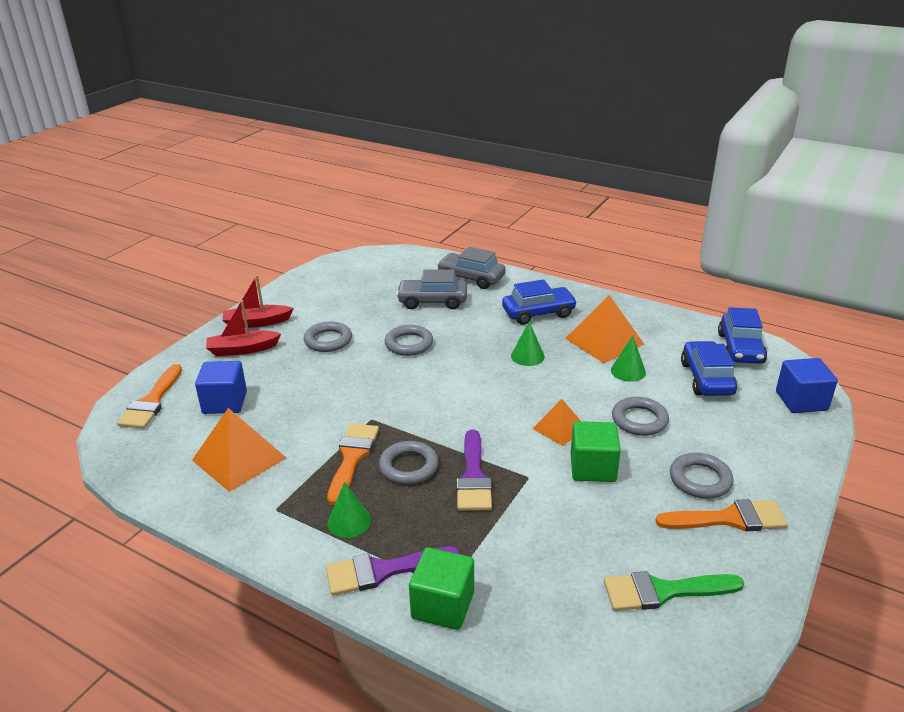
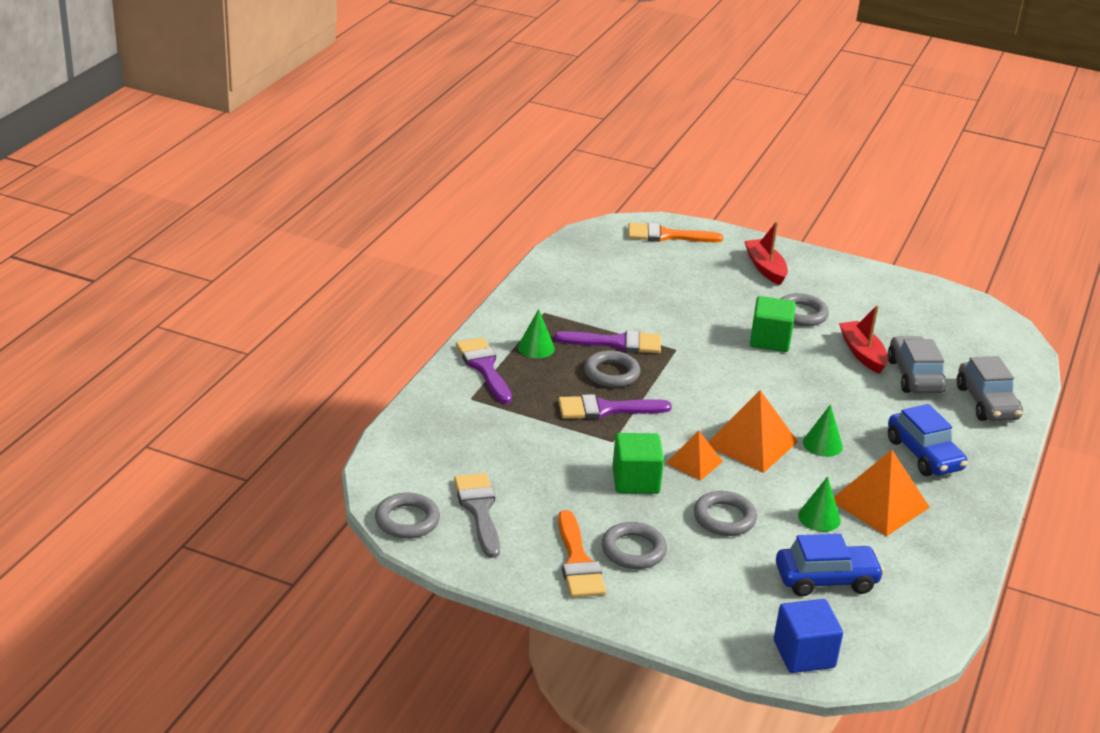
camera: 80 degrees right, 0 degrees up
(225, 402) = (677, 270): blue cube -> none
(239, 458) = (601, 288): orange pyramid -> orange pyramid (751, 443)
(257, 322) = (817, 269): red boat -> red boat (862, 353)
(352, 457) = (616, 343): orange brush -> purple brush
(409, 344) = (815, 364): grey ring -> grey ring (407, 520)
(443, 605) = (452, 396): green cube -> green cube (770, 340)
(471, 278) = (987, 403): grey car -> grey car turned 150 degrees clockwise
(663, 591) = (479, 510): green brush -> grey brush
(740, 348) = (910, 620): blue car -> none

